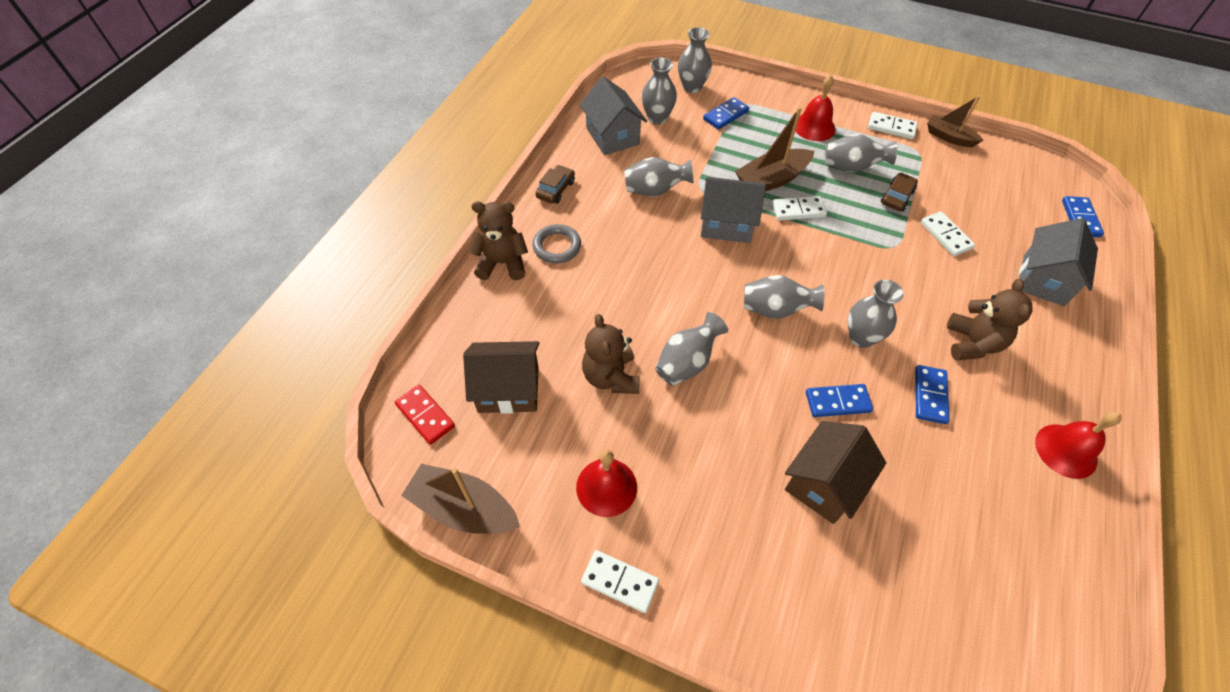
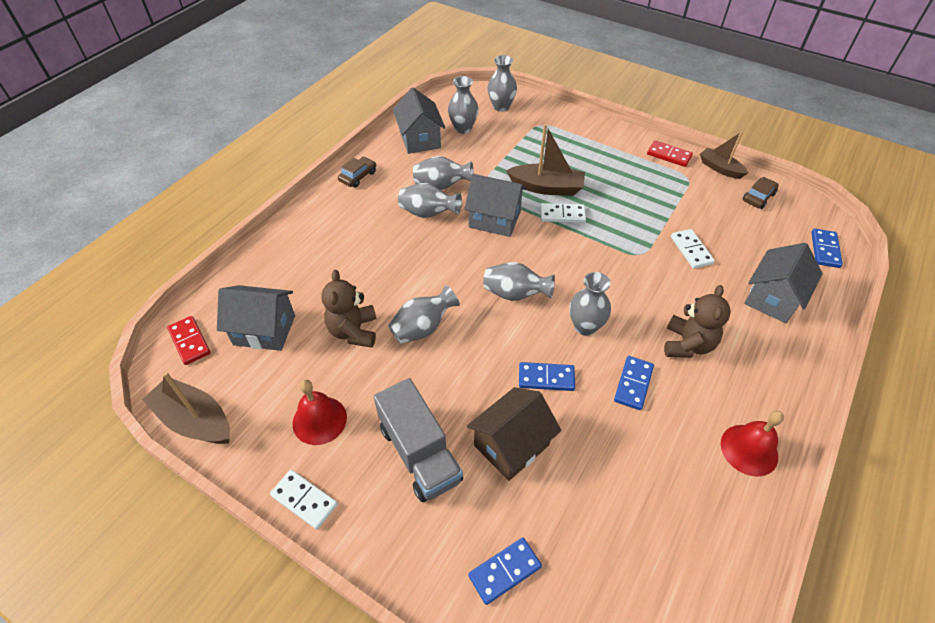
camera: 10 degrees right, 5 degrees down
(502, 263) = (294, 230): brown teddy bear -> none
(508, 389) = (264, 330): brown house -> grey house
(557, 246) = (343, 221): grey ring -> none
(725, 115) = (523, 132): blue domino -> blue domino (505, 571)
(729, 508) = (420, 453): none -> grey truck
(771, 179) = (546, 187): brown boat -> brown boat turned 150 degrees counterclockwise
(814, 127) = (598, 148): red bell -> none
(852, 167) = (622, 185): grey vase -> grey vase (428, 213)
(891, 127) = (669, 155): white domino -> red domino
(897, 197) = (656, 213): brown car -> brown car (758, 197)

